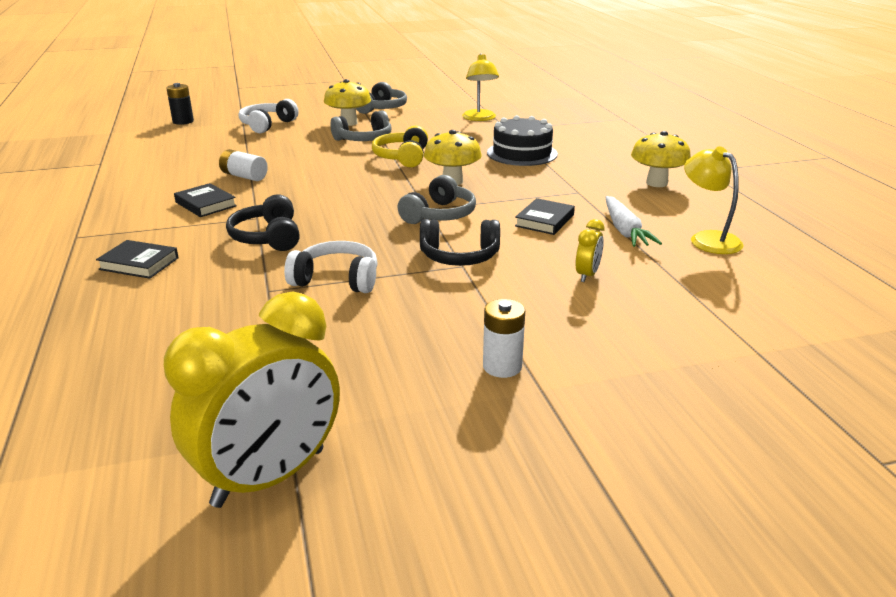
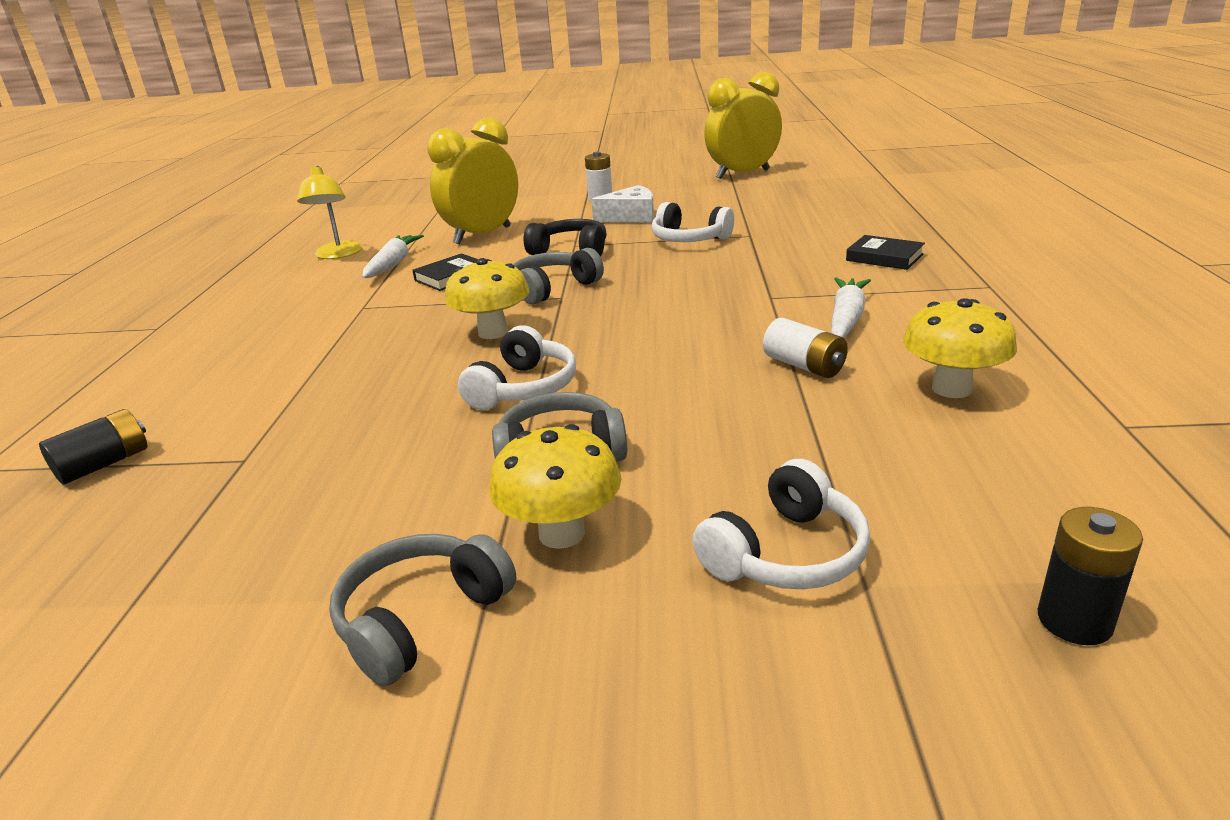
camera: 160 degrees left, 0 degrees up
(206, 204) = (846, 319): black book -> white carrot
(268, 237) = (754, 274): black headphones -> none
(402, 157) = (523, 388): yellow headphones -> white headphones
(426, 320) = (631, 217): none -> white cheese
(480, 118) = (240, 511): yellow lamp -> none
(522, 153) = (326, 380): black cake -> none
(568, 123) = (104, 464): none -> black battery
(587, 275) = (482, 235): yellow clock -> yellow clock, size x2.34
(656, 183) = (254, 312): yellow mushroom -> yellow mushroom (951, 389)

